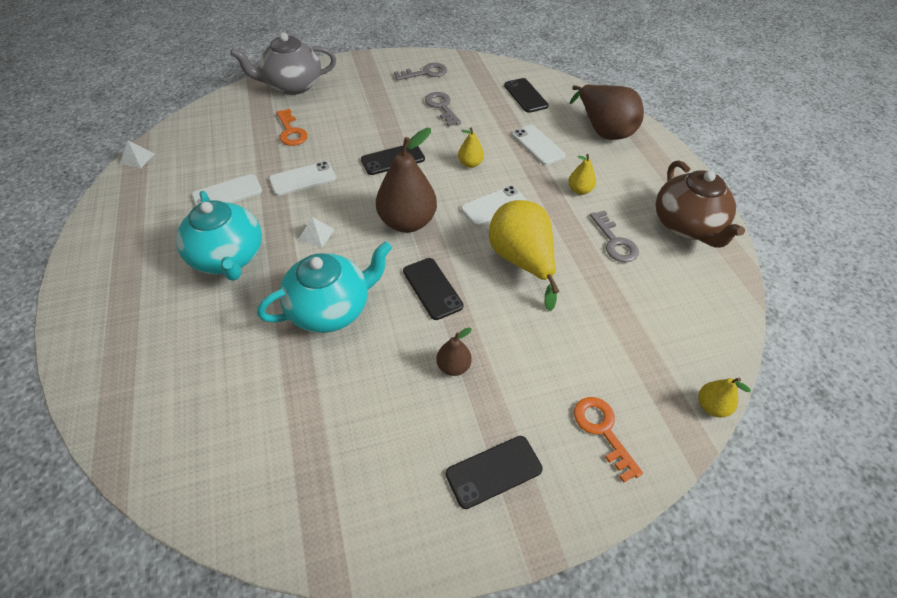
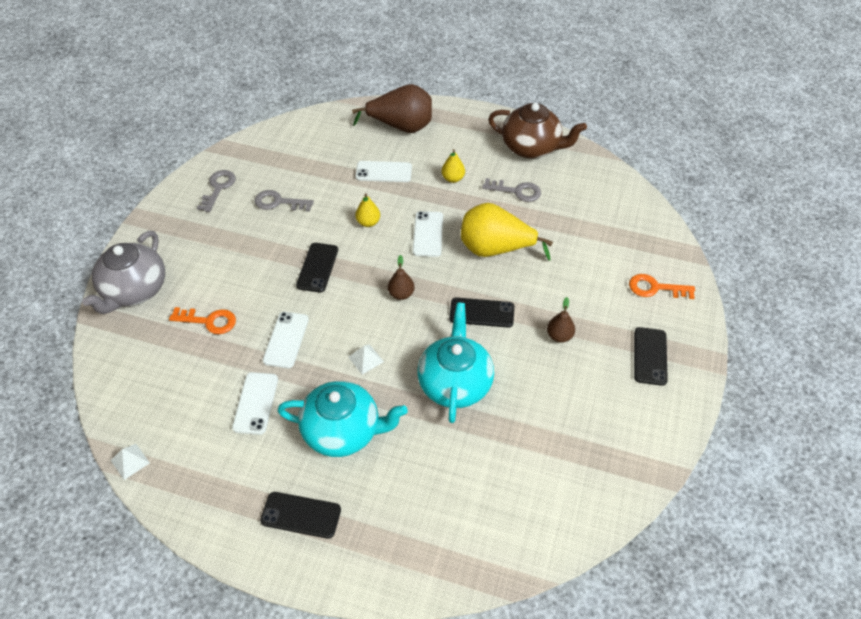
camera: 55 degrees left, 0 degrees up
(407, 222) = (401, 294): brown pear -> brown pear, size x0.48
(525, 96) = (317, 144): black phone -> black phone (301, 515)
(711, 406) = (671, 229): yellow pear -> none

